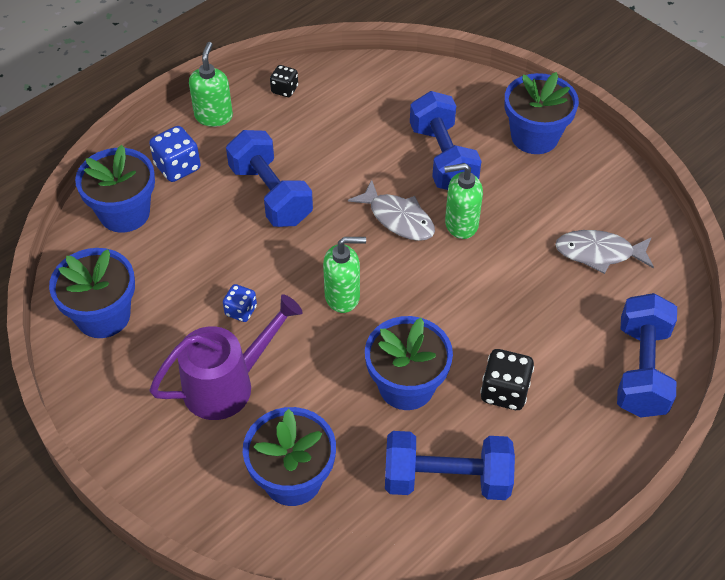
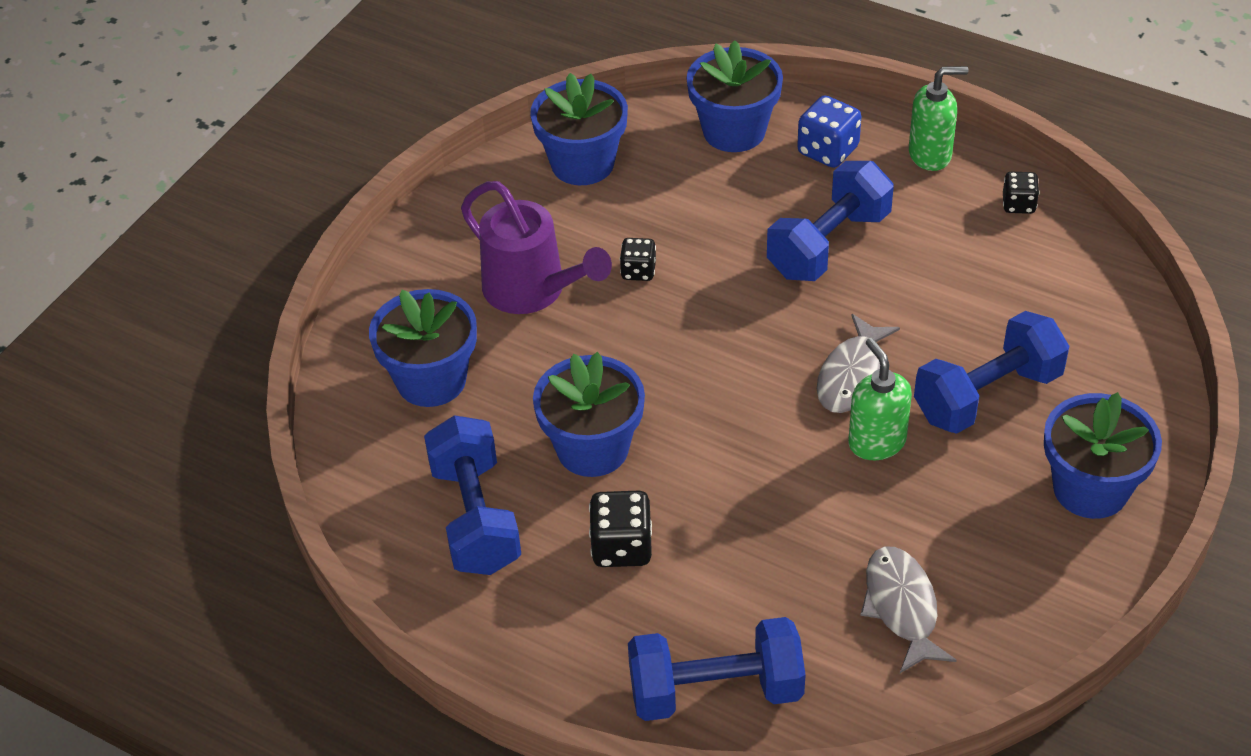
camera: 75 degrees right, 5 degrees down
(241, 311) = (638, 271): blue dice -> black dice
(343, 296) = (700, 355): green soap dispenser -> none

